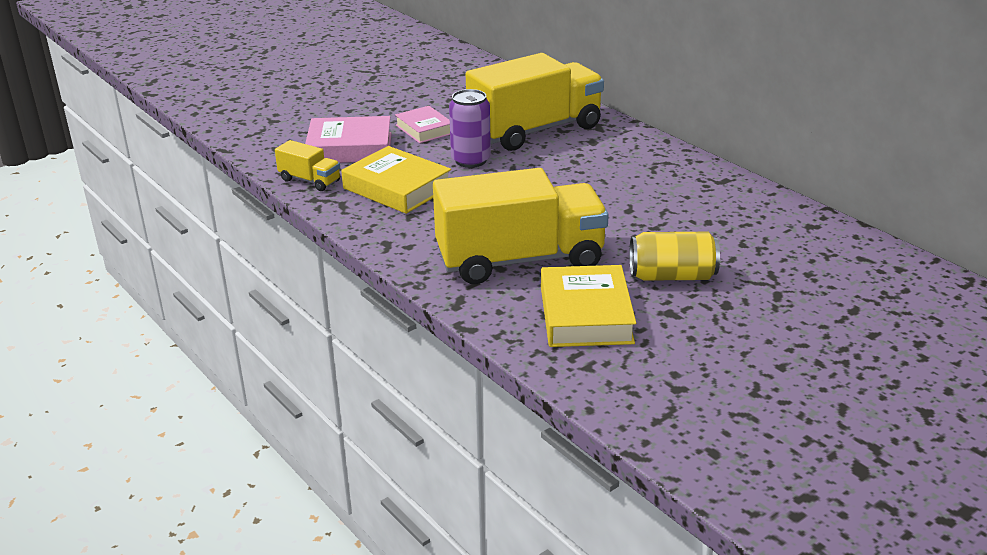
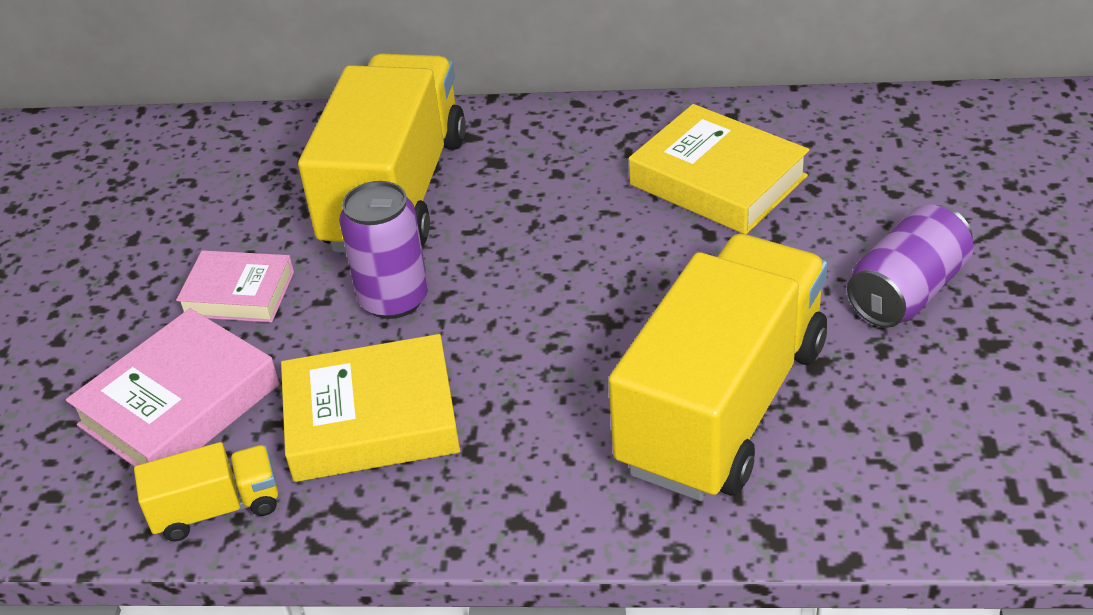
camera: 45 degrees left, 10 degrees up
(586, 315) = (925, 423): yellow book -> yellow book (718, 180)
(672, 276) = (907, 292): yellow can -> purple can

